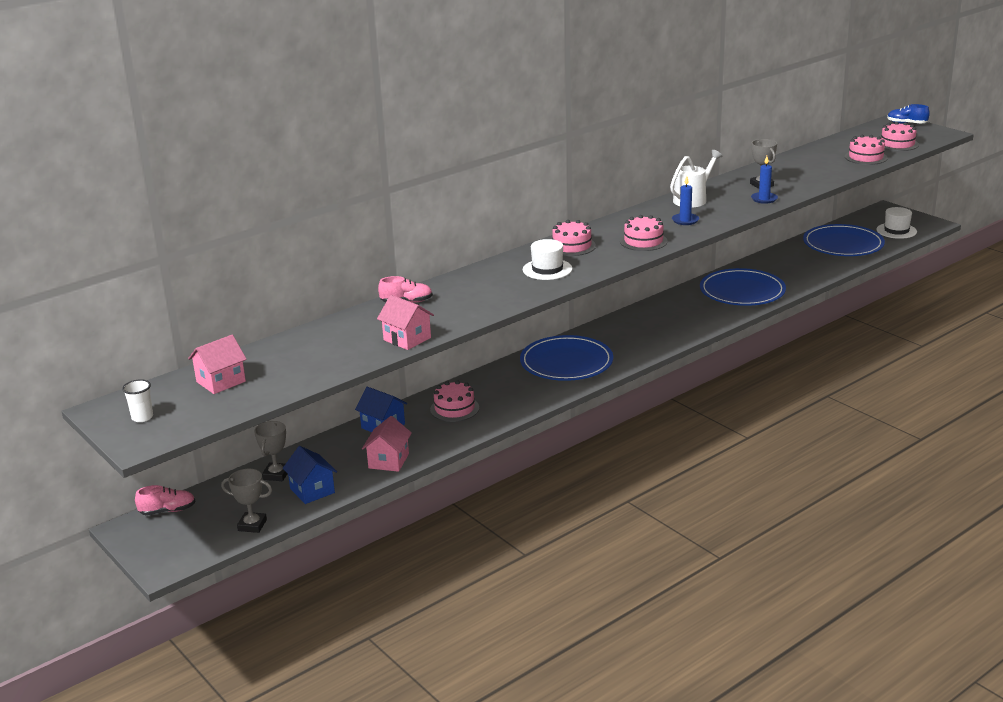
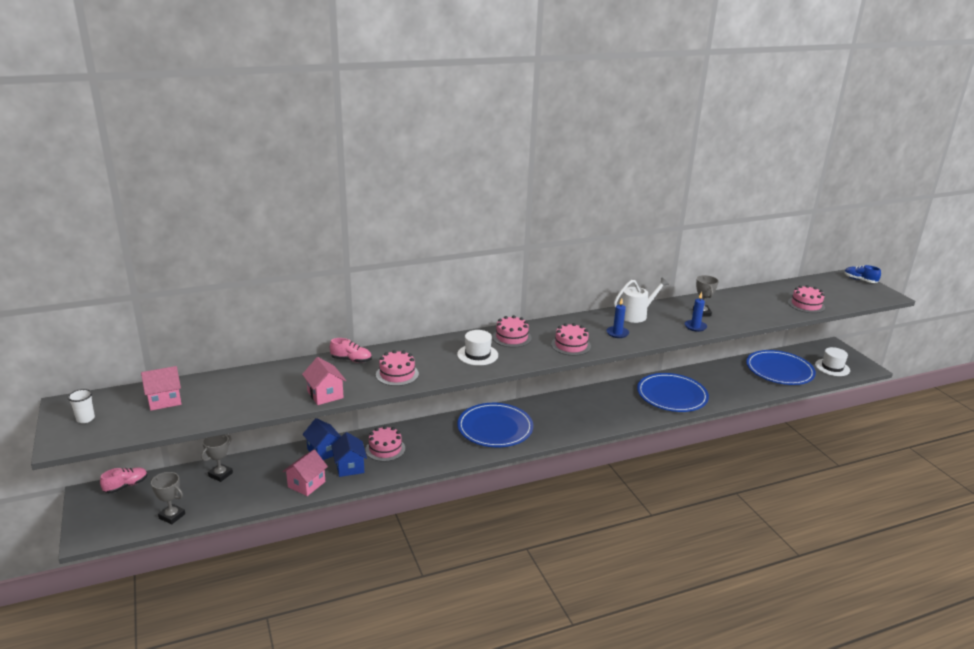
camera: 15 degrees right, 0 degrees up
(167, 511) = (126, 486): pink shoe -> pink shoe turned 45 degrees counterclockwise
(312, 490) = (235, 496): blue house -> blue house (350, 467)
(897, 144) = (841, 297): pink cake -> pink cake (397, 374)

